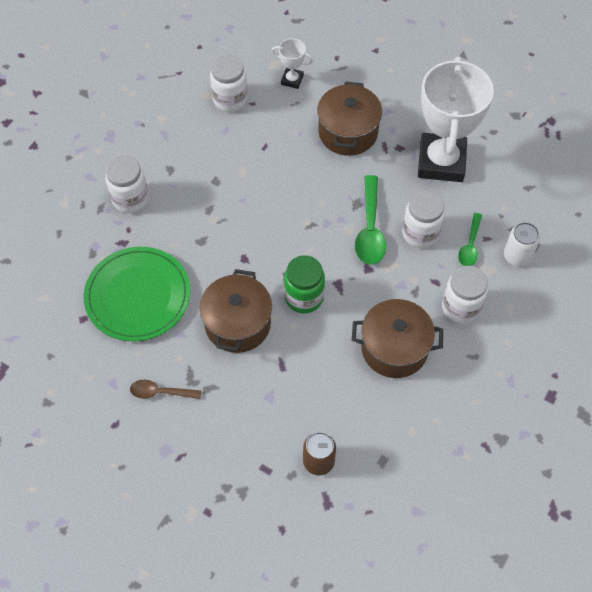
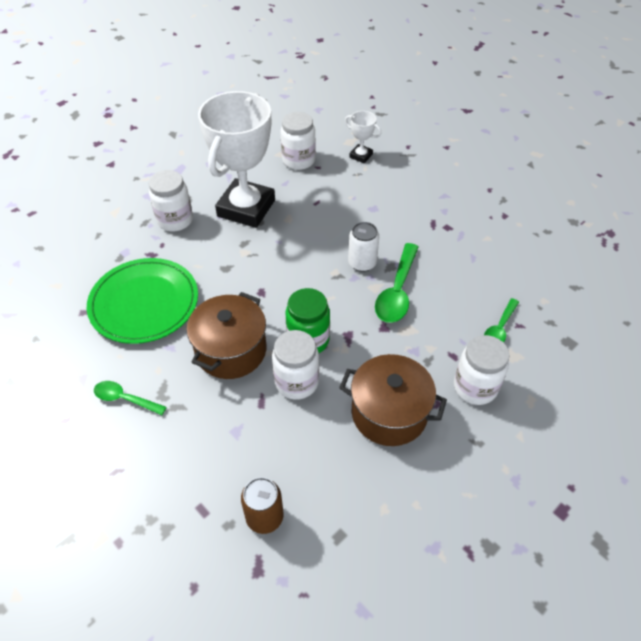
camera: 15 degrees right, 10 degrees down
(160, 392) = (125, 399): brown spoon -> green spoon
(348, 132) = (400, 205): brown pot -> none
(420, 233) = (449, 306): white jar -> white jar (296, 382)
(441, 162) = (487, 247): white trophy -> white trophy (246, 208)
(517, 256) = (550, 349): white can -> white can (362, 263)

